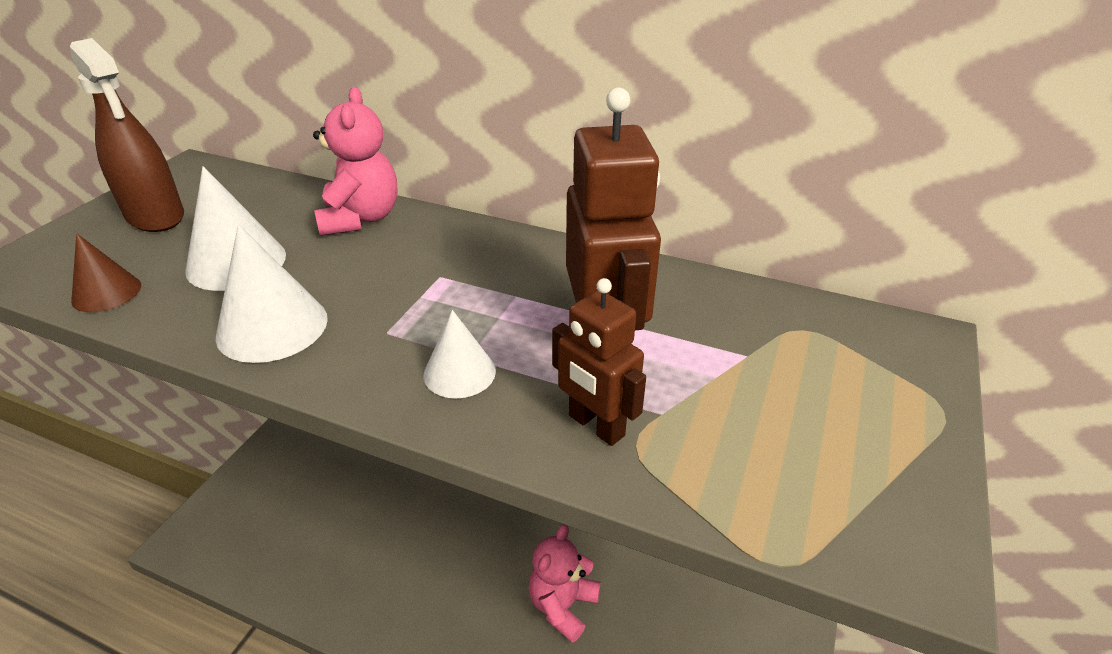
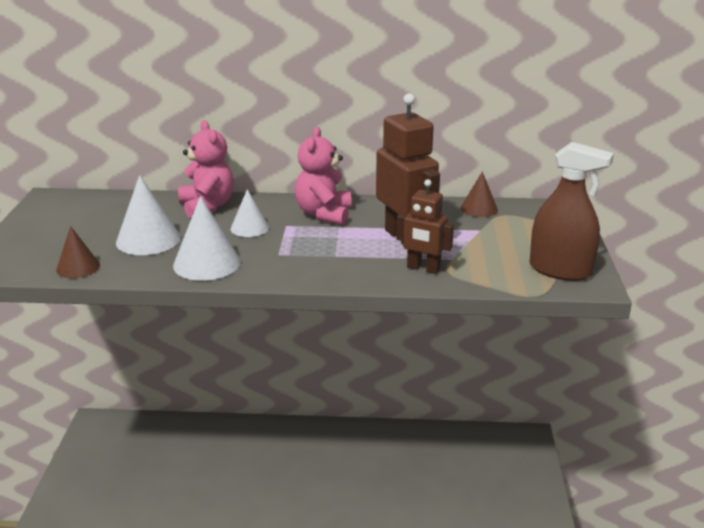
camera: 20 degrees left, 10 degrees down
(155, 216) = (60, 226): brown spray bottle -> brown spray bottle (560, 270)
(459, 372) = (335, 262): white cone -> white cone (249, 228)
(562, 605) = (374, 470): pink teddy bear -> pink teddy bear (324, 214)
(767, 307) = (479, 209): none -> brown cone

